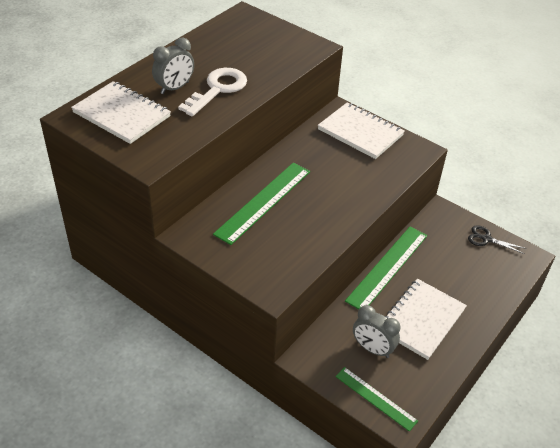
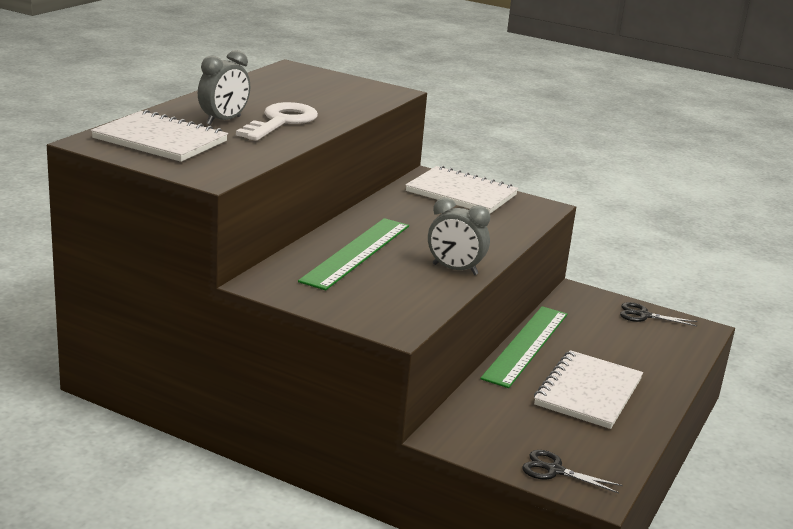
camera: 10 degrees left, 20 degrees down
(372, 349) = (533, 423): grey clock -> grey clock (455, 269)
(375, 398) = (554, 470): green ruler -> black scissors

